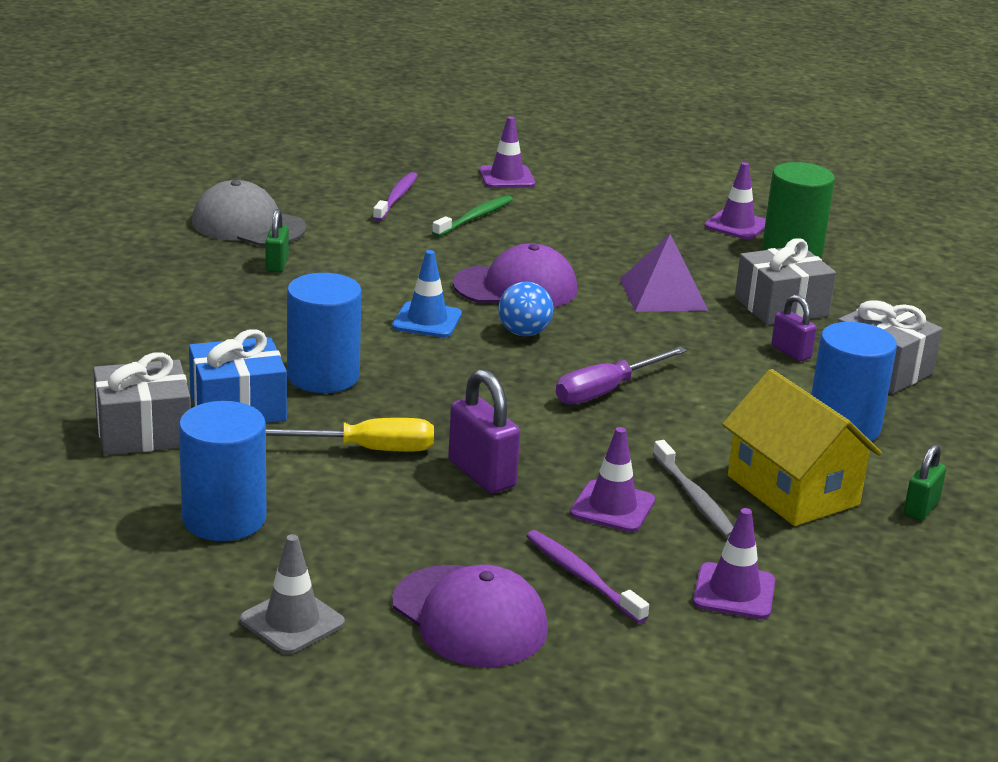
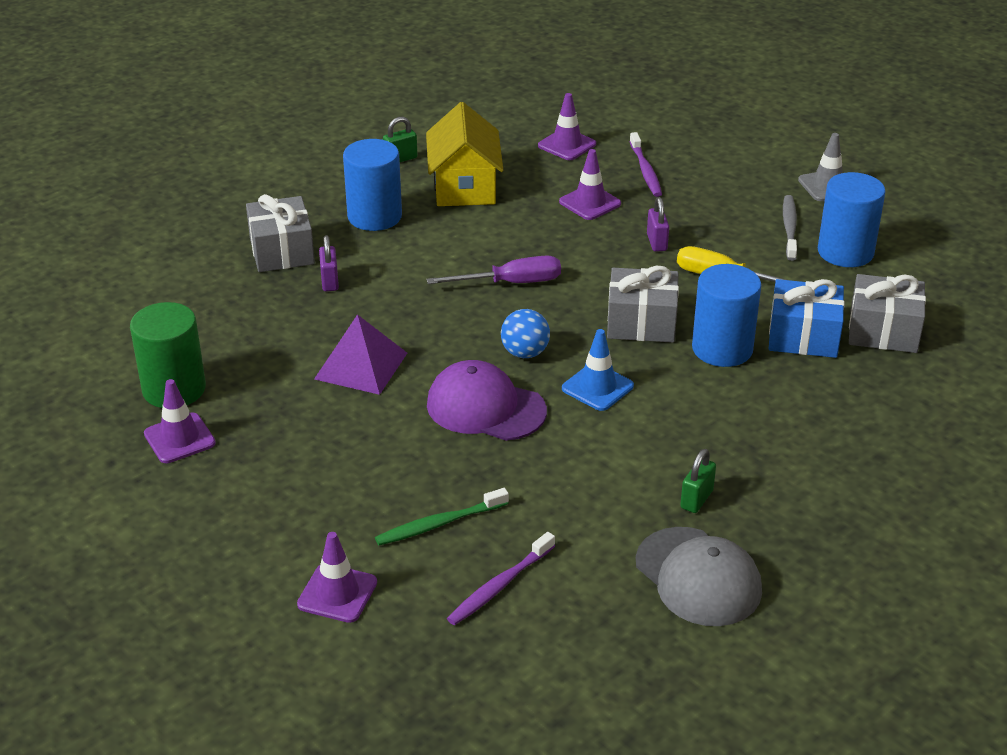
camera: 150 degrees left, 10 degrees up
(469, 617) = (726, 166): purple cap -> none
(481, 474) = (657, 242): purple padlock -> purple padlock, size x0.62
(694, 498) = (532, 196): grey toothbrush -> grey toothbrush (789, 228)
(781, 306) = (276, 326): grey gift -> grey gift (641, 323)

